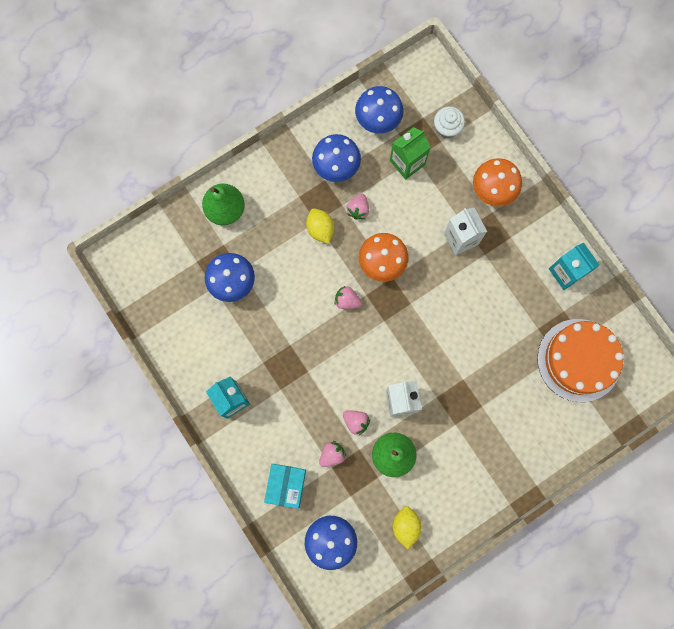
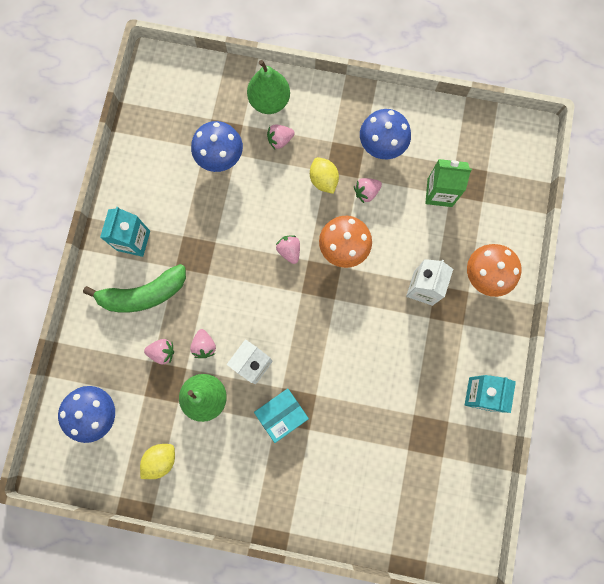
camera: 45 degrees right, 0 degrees up
(261, 230) = (280, 140): none -> pink strawberry
(277, 429) = (143, 294): none -> green banana
(286, 485) = (107, 340): turquoise box -> turquoise box (282, 415)
(320, 229) = (323, 180): yellow lemon -> yellow lemon turned 45 degrees counterclockwise
(378, 121) = (448, 141): blue mushroom -> none
(447, 128) = (497, 195): white cupcake -> none
(579, 360) = (421, 471): orange cake -> none

